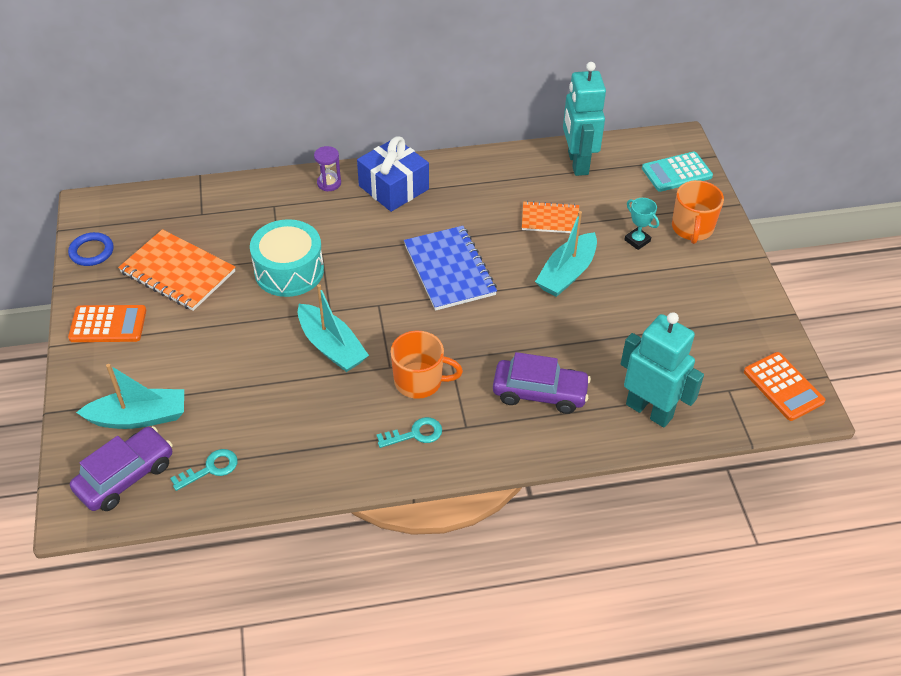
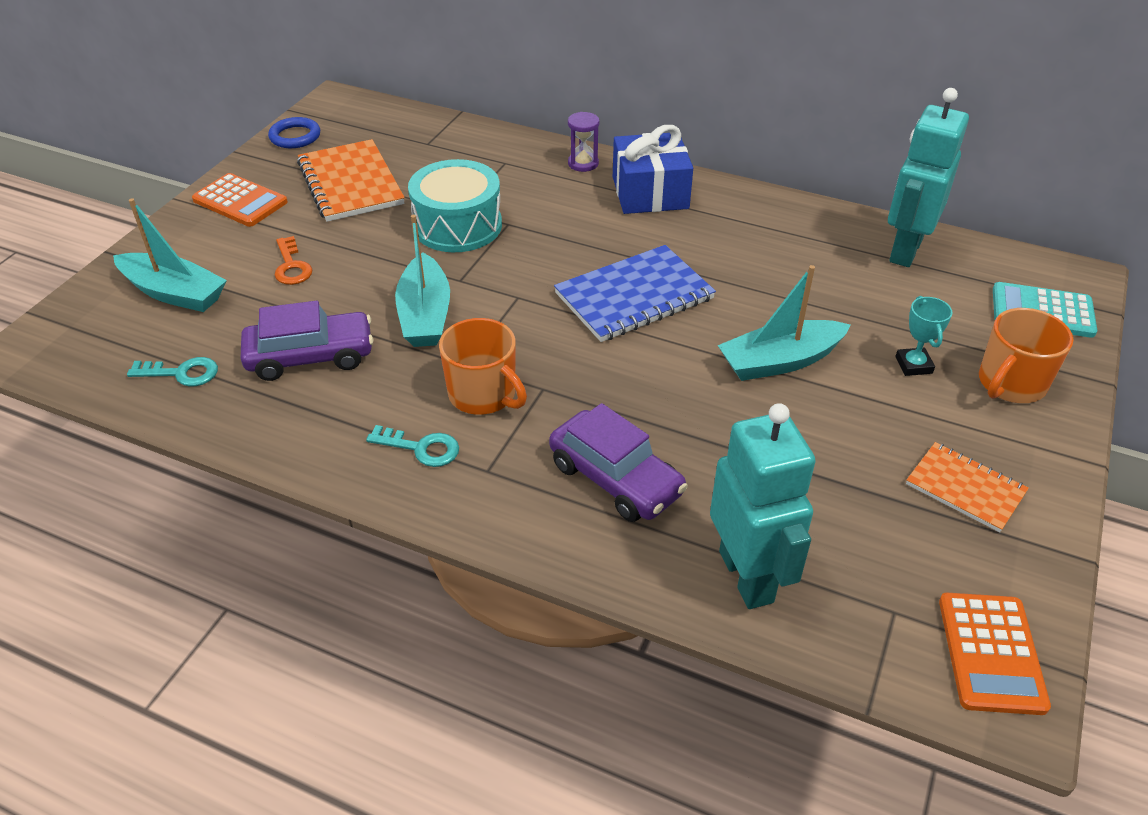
camera: 35 degrees right, 5 degrees down
(125, 476) = (102, 340): purple car -> purple car (310, 357)
(203, 356) = (291, 266): none -> orange key
(449, 270) = (634, 296): blue notebook -> blue notebook turned 45 degrees clockwise
(550, 219) = (812, 295): orange notebook -> orange notebook (965, 488)

